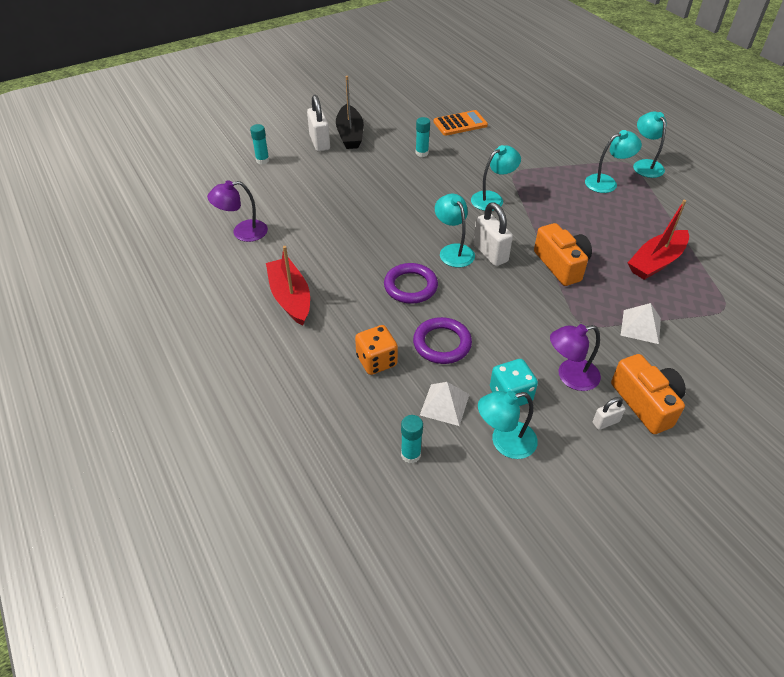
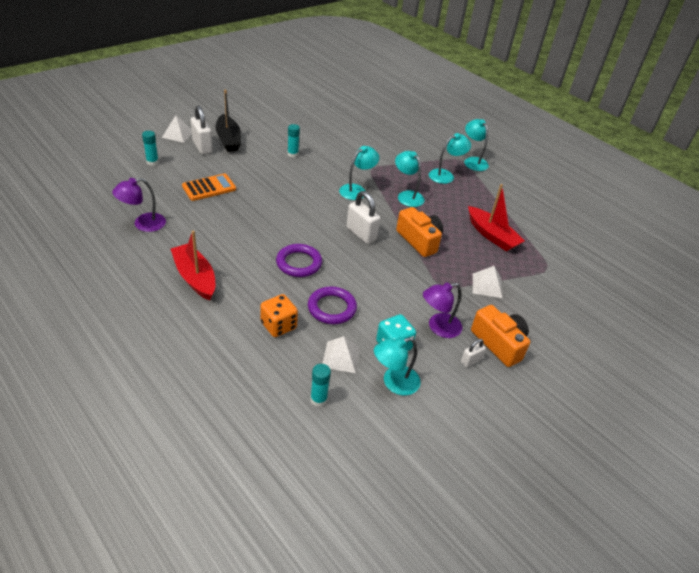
camera: 15 degrees left, 5 degrees down
(294, 128) = (178, 134): none -> white pyramid
(453, 251) = (330, 233): turquoise lamp -> turquoise lamp (407, 196)
(460, 124) = (321, 130): orange calculator -> orange calculator (209, 188)
(656, 262) = (492, 235): red boat -> red boat turned 75 degrees counterclockwise

